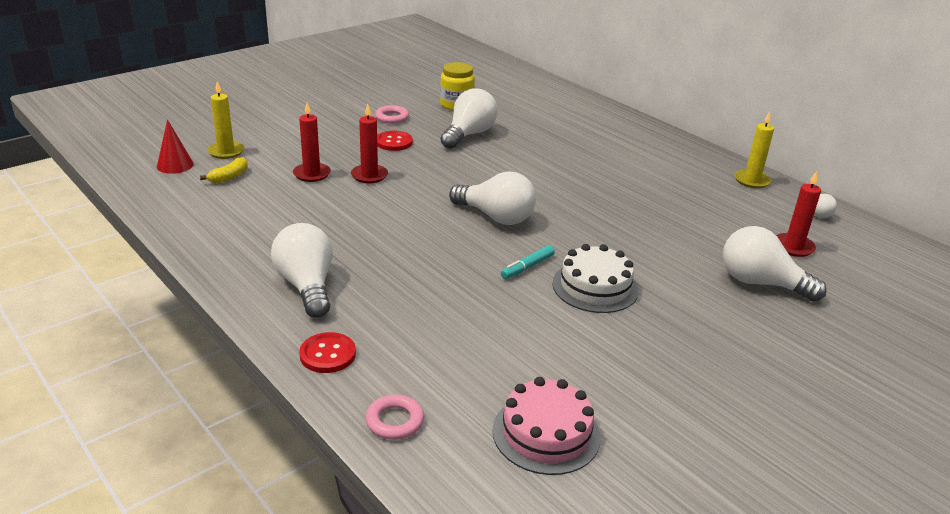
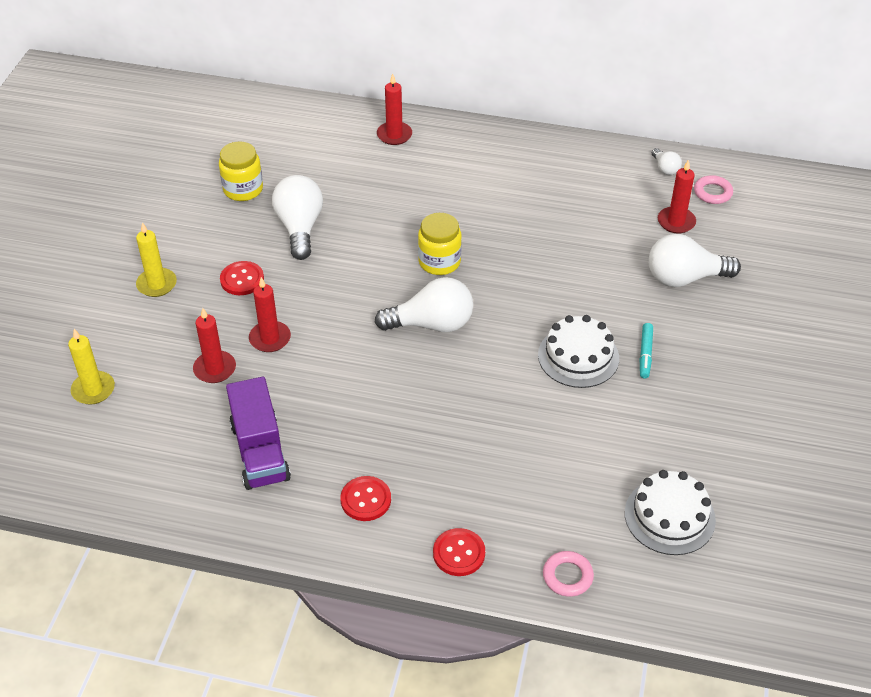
camera: 35 degrees left, 15 degrees up
(175, 165) = (65, 438): red cone -> none
(229, 177) = (140, 420): yellow banana -> none
(276, 225) = (260, 451): none -> purple truck
(307, 286) = (366, 500): white light bulb -> red button
(392, 118) = (200, 245): pink ring -> pink ring (712, 193)
(527, 267) = (511, 367): turquoise marker -> turquoise marker (645, 354)
(546, 433) = (669, 516): pink cake -> white cake
(548, 188) = (439, 262): none -> yellow jar
(601, 118) = (394, 135): none -> red candle
(751, 181) = (587, 155): yellow candle -> yellow candle (157, 284)

